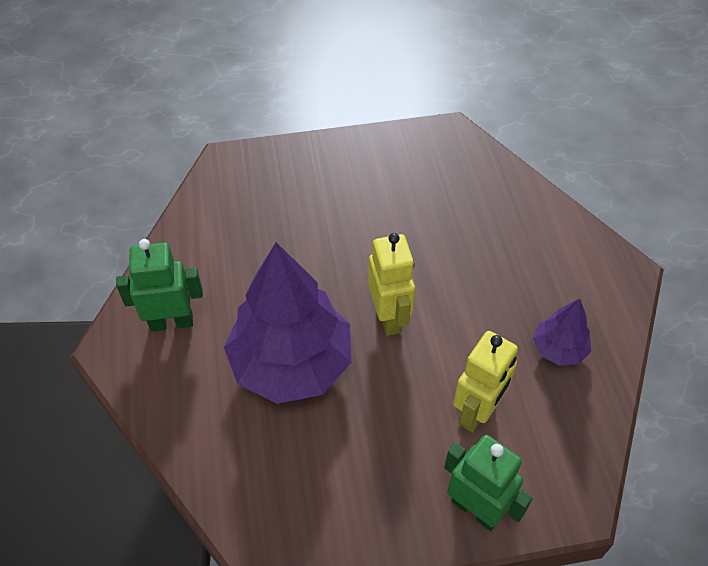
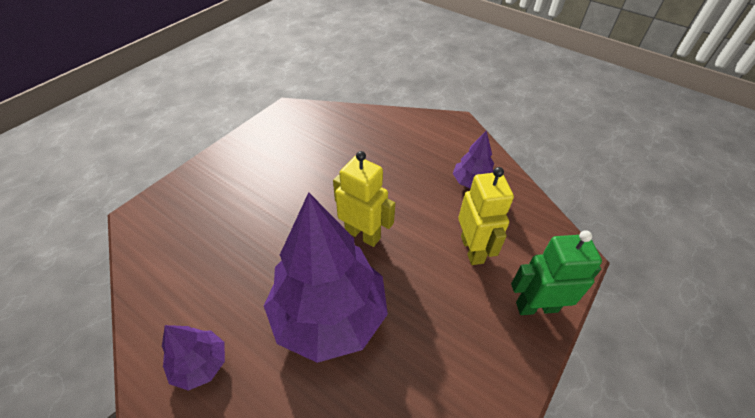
camera: 45 degrees left, 5 degrees down
(171, 322) = (200, 364): green robot -> purple tree

